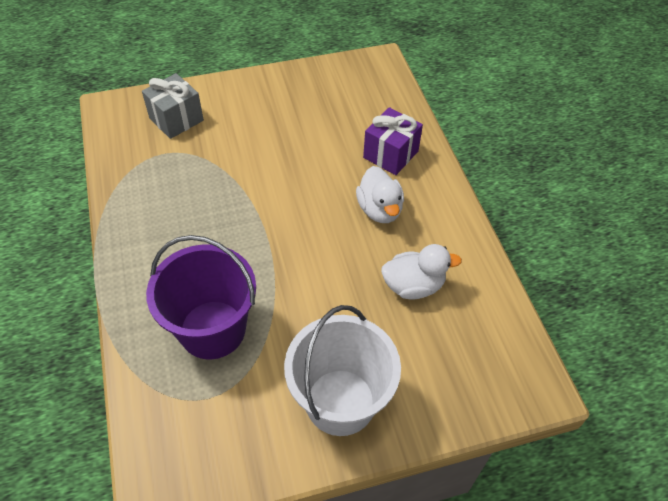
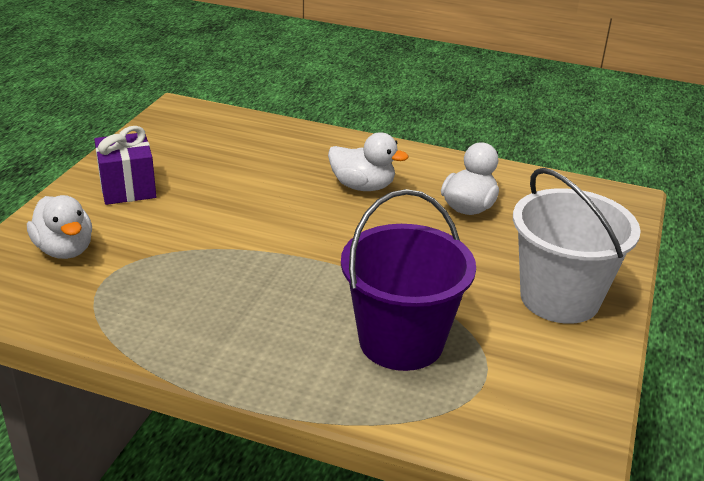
camera: 55 degrees left, 20 degrees down
(176, 119) = (65, 250): grey gift -> white duck
(390, 154) = (304, 153): purple gift -> purple gift (127, 188)

